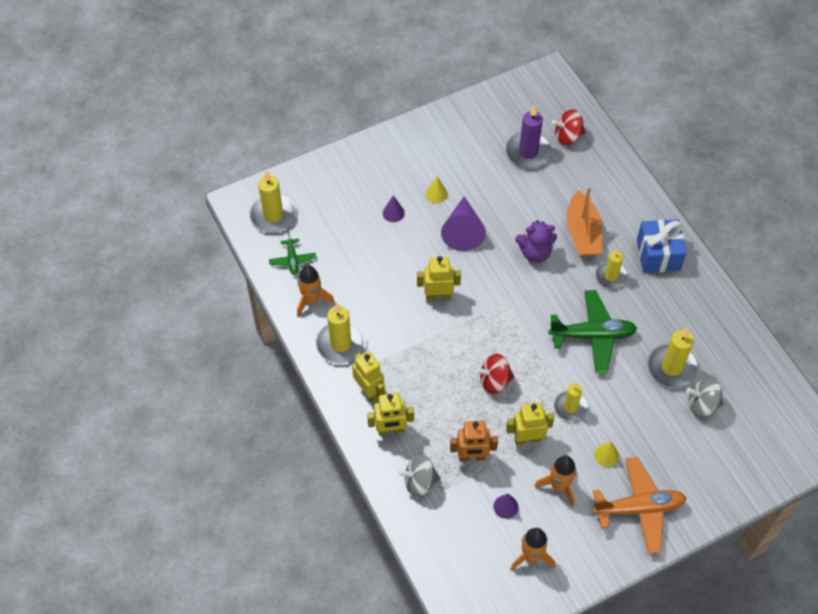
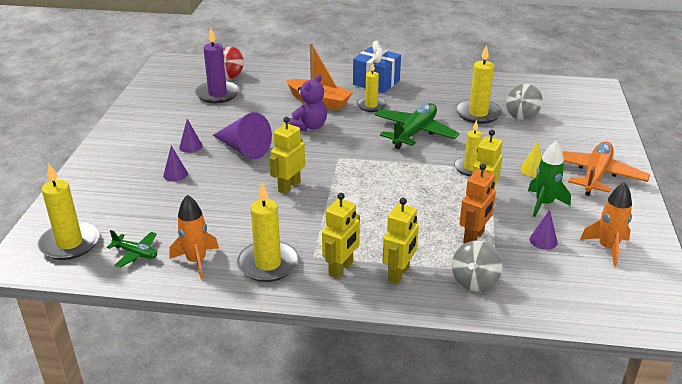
camera: 55 degrees left, 25 degrees down
(369, 391) = (341, 269): yellow robot -> yellow robot turned 120 degrees clockwise
(436, 194) = (190, 146): yellow cone -> purple cone
(494, 381) = (407, 193): red spinning top -> none
(559, 486) = (544, 204): orange rocket -> green rocket

